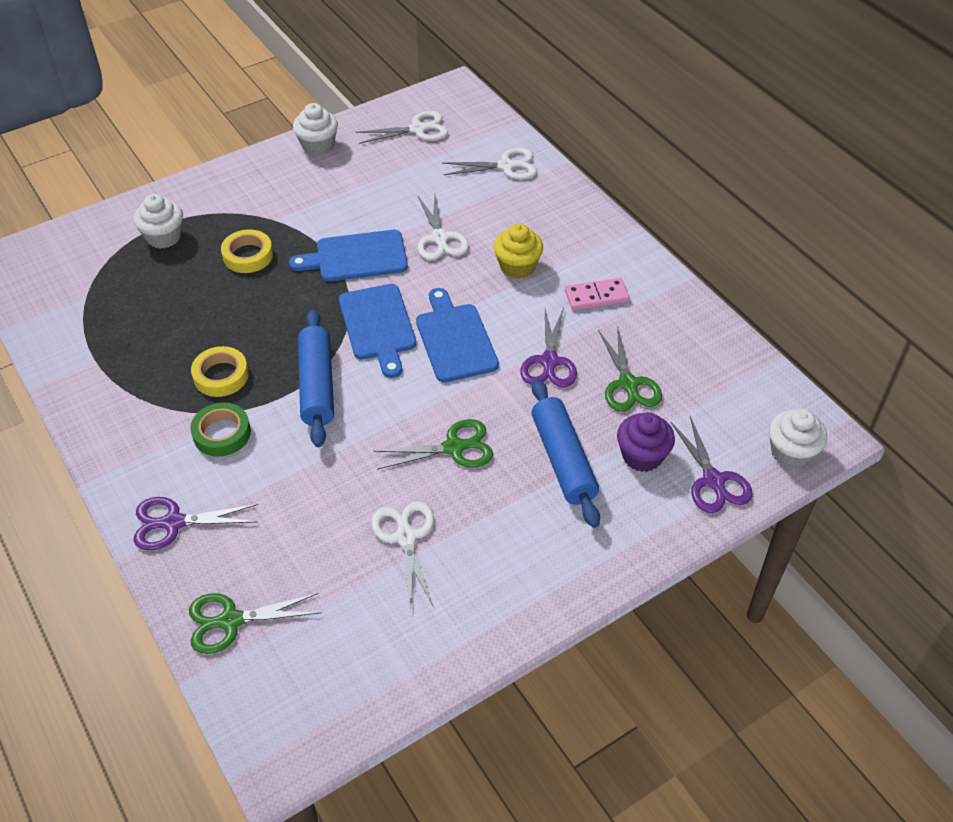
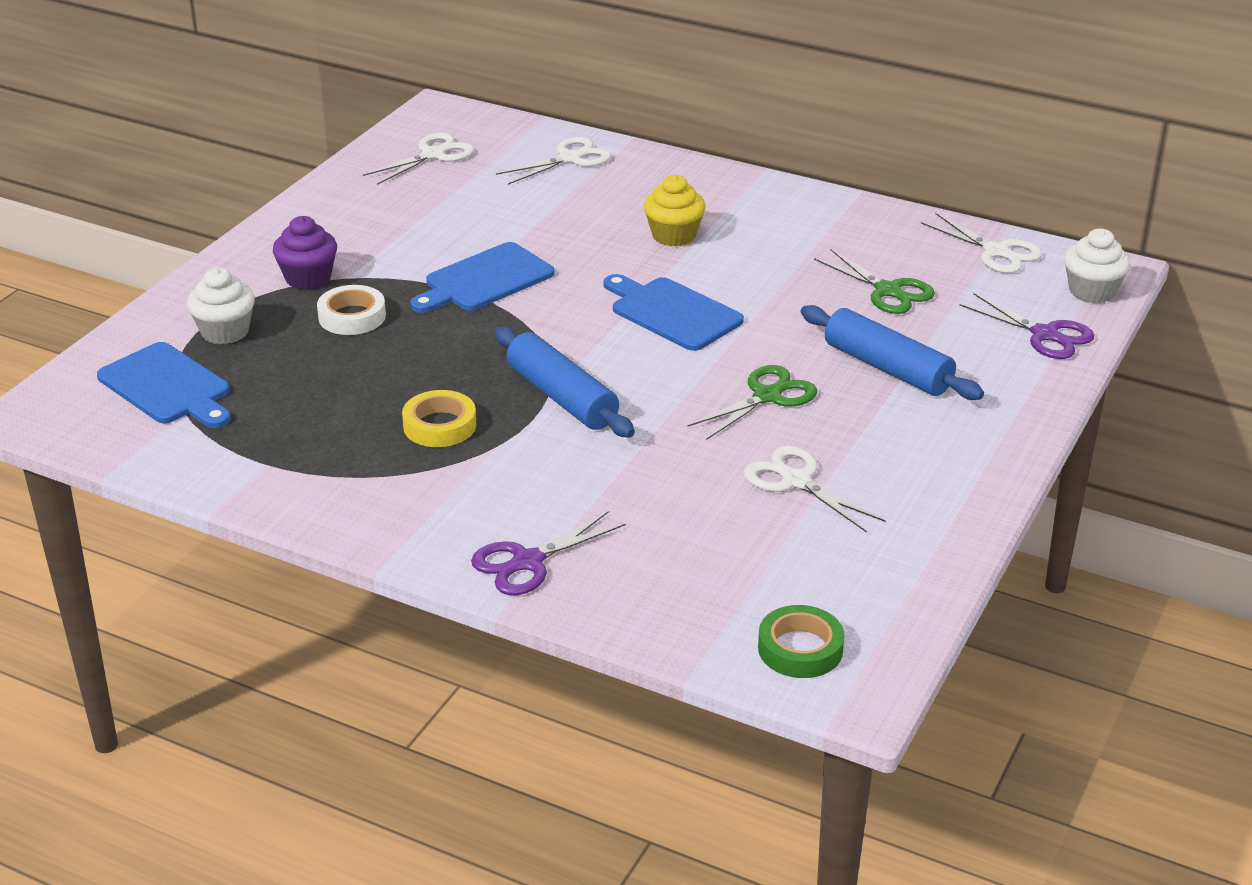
camera: 30 degrees left, 15 degrees down
(222, 433) = (497, 472): green tape -> green tape (800, 649)
(231, 621) = (685, 613): green scissors -> none
(248, 255) = (352, 316): yellow tape -> white tape
(318, 145) = (327, 200): white cupcake -> none
(378, 326) = (575, 328): blue cutting board -> blue cutting board (168, 387)
(440, 238) = (563, 237): white scissors -> white scissors (996, 252)
(549, 361) = (790, 299): purple scissors -> none
(596, 296) = (782, 234): pink domino -> none
(642, 456) = (960, 339): purple cupcake -> purple cupcake (308, 278)

